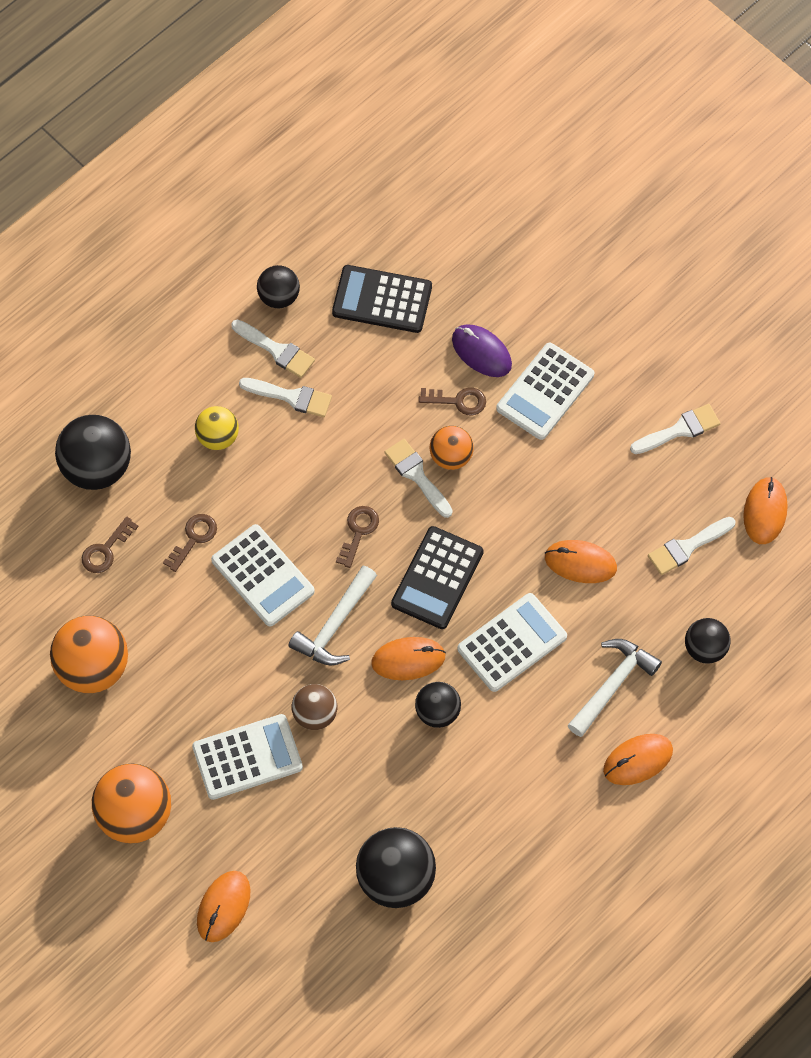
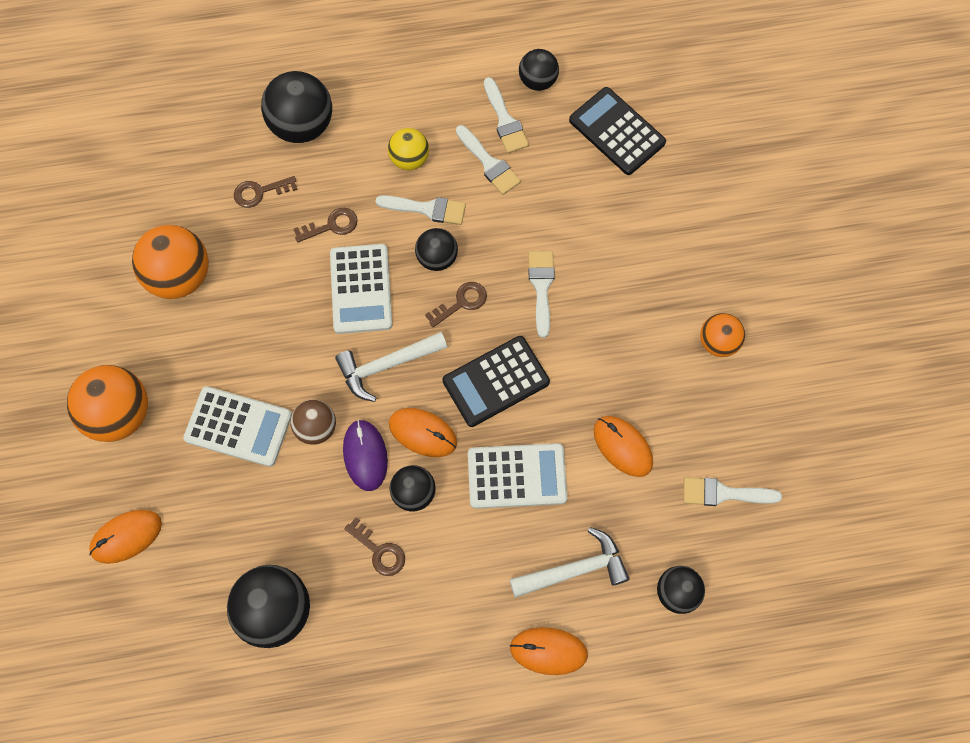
camera: 35 degrees right, 5 degrees up
(308, 507) = (437, 258): none -> black ball
(451, 457) = (580, 290): orange ball -> orange ball (718, 342)
(458, 401) = (619, 249): brown key -> brown key (379, 551)
(481, 352) = (666, 221): purple mouse -> purple mouse (365, 455)
(545, 392) = (696, 286): white calculator -> none
(679, 430) = (788, 389): white brush -> white brush (427, 209)
(765, 512) = (814, 507): orange mouse -> none

